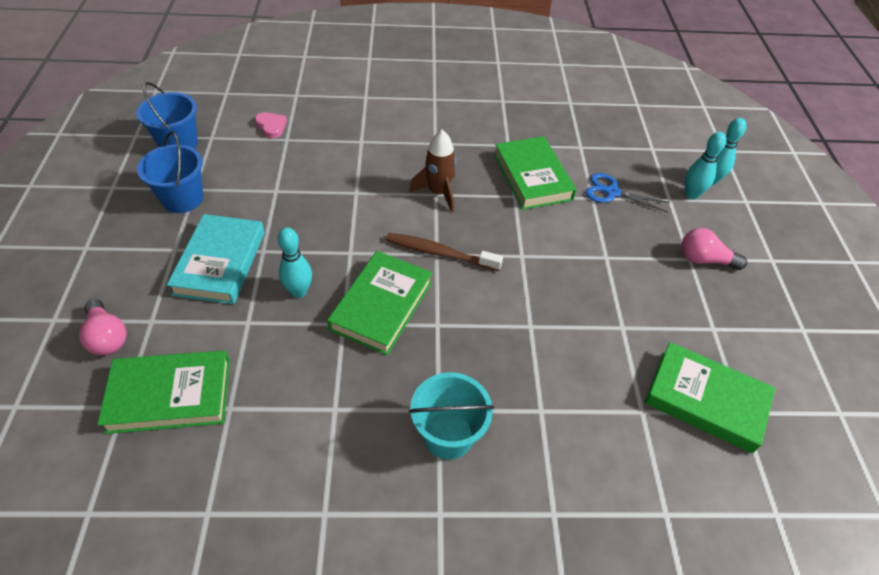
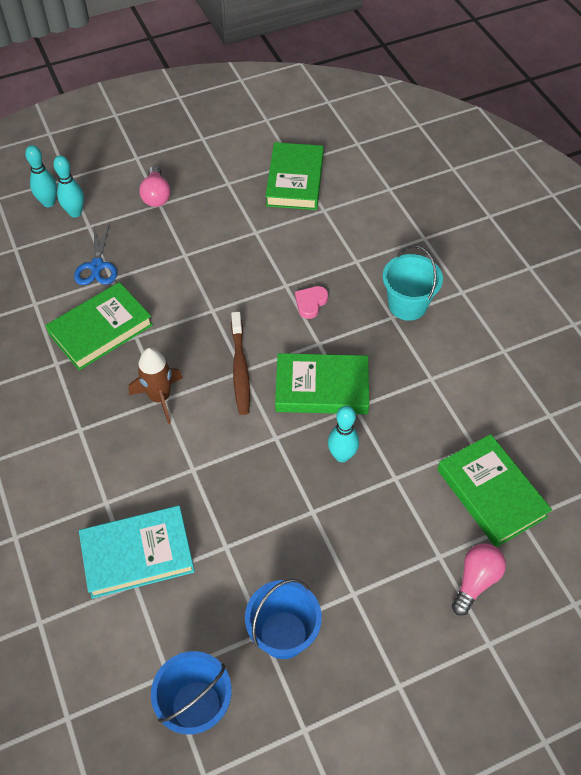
camera: 110 degrees left, 5 degrees up
(220, 263) = (346, 540): turquoise book -> turquoise book (137, 554)
(271, 127) = (118, 614): pink heart -> pink heart (310, 303)

